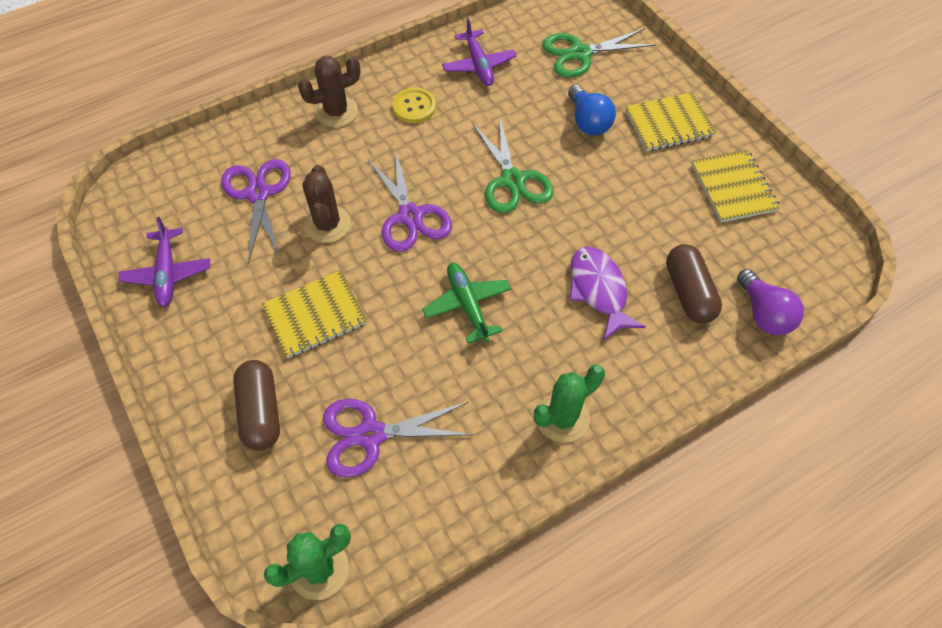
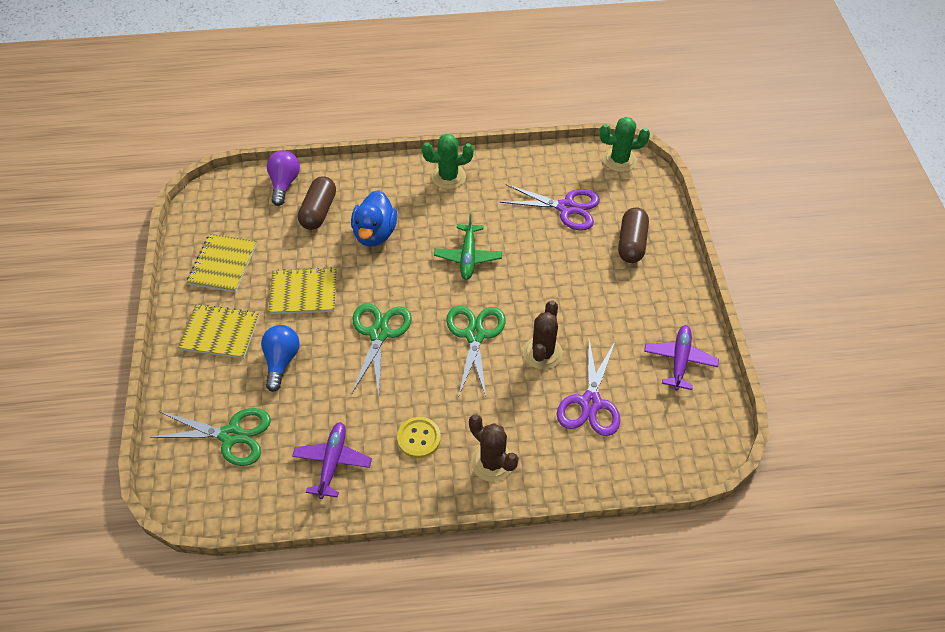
camera: 155 degrees left, 5 degrees down
(315, 315) = (576, 288): yellow notebook -> yellow notebook (303, 292)
(336, 112) = (492, 462): brown cactus -> brown cactus turned 45 degrees clockwise
(410, 216) = (475, 335): purple scissors -> green scissors
(599, 290) = (375, 233): purple fish -> blue duck

